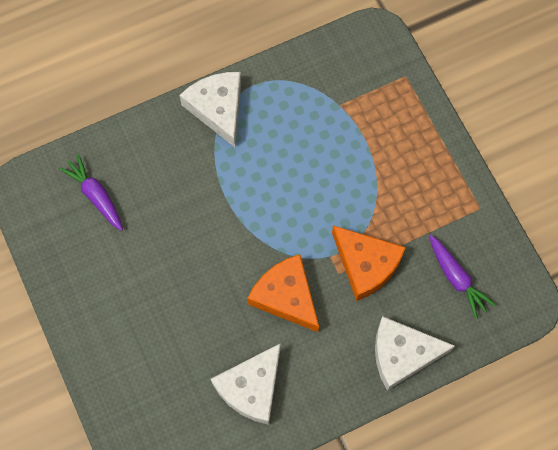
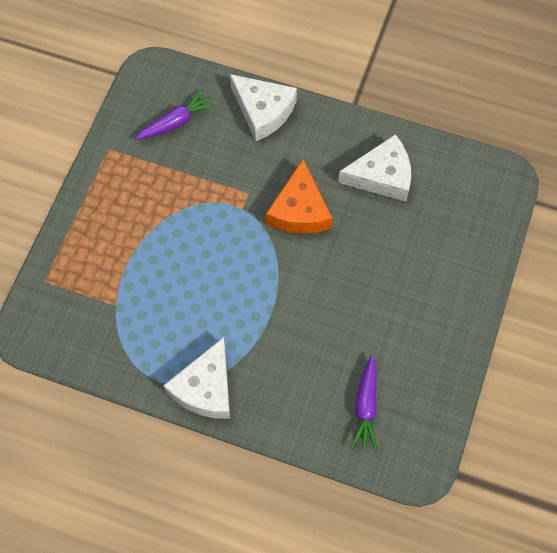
camera: 135 degrees left, 5 degrees down
(366, 265) = (224, 182): orange cheese -> none
(457, 278) = (176, 122): purple carrot -> purple carrot turned 45 degrees clockwise

